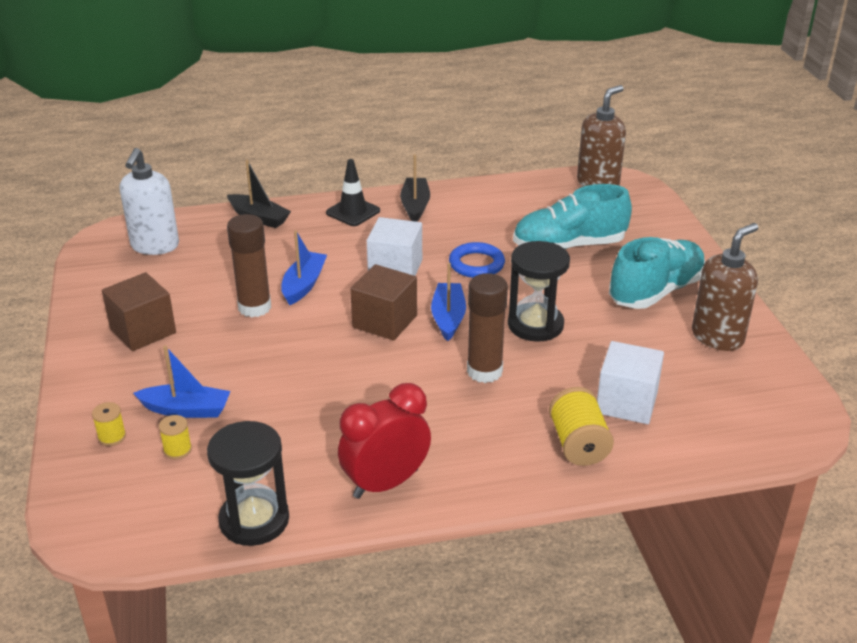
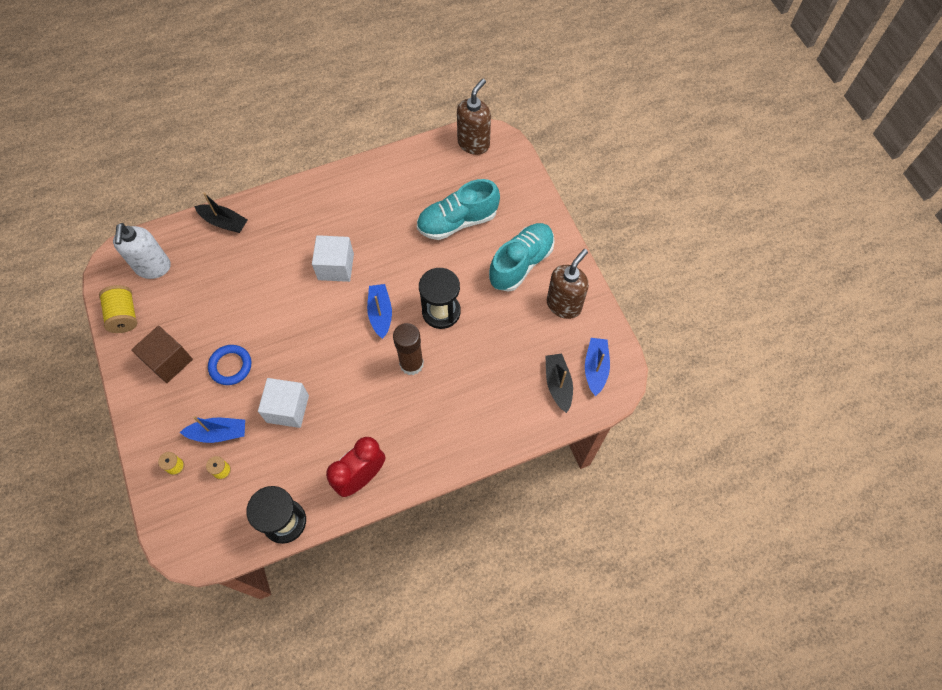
camera: 10 degrees left, 30 degrees up
(254, 307) = (242, 324): brown glue stick -> none
(304, 284) = (273, 294): blue boat -> blue boat (595, 368)
(353, 212) = (294, 205): black traffic cone -> none
(385, 321) = (337, 324): brown cube -> none
(415, 206) = (339, 190): black boat -> black boat (558, 384)
(476, 264) = (393, 252): blue ring -> blue ring (230, 366)
(578, 444) = (478, 422): yellow spool -> yellow spool (124, 315)
(626, 402) = (506, 378): white cube -> white cube (288, 409)

